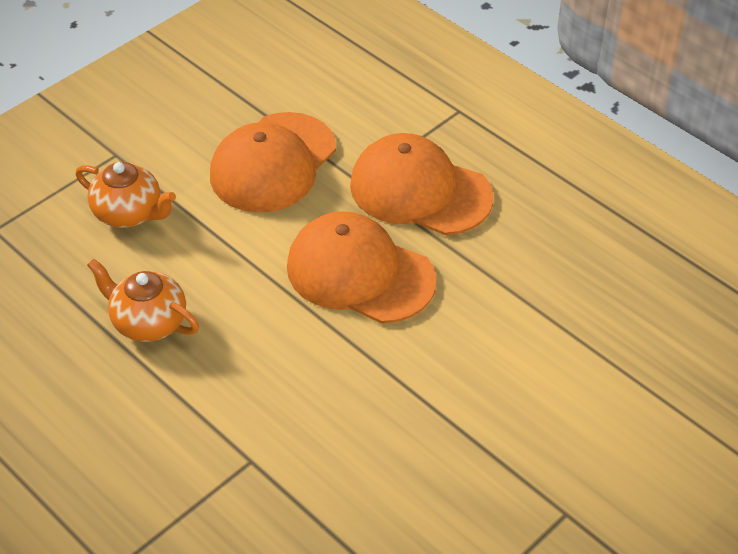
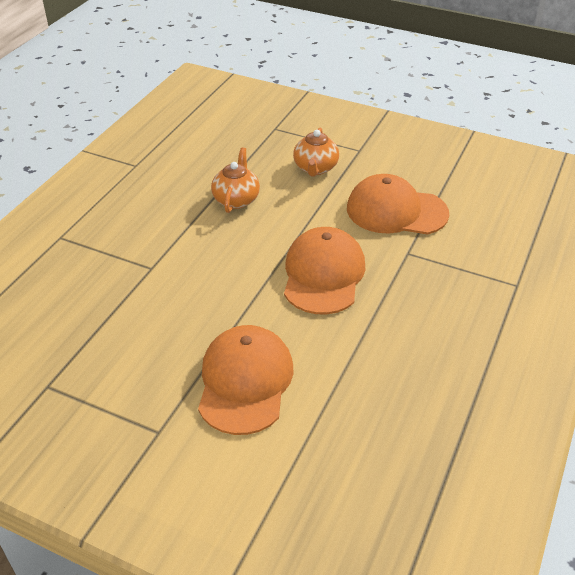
camera: 70 degrees right, 5 degrees down
(420, 191) = (418, 284): orange cap -> orange cap (245, 382)

